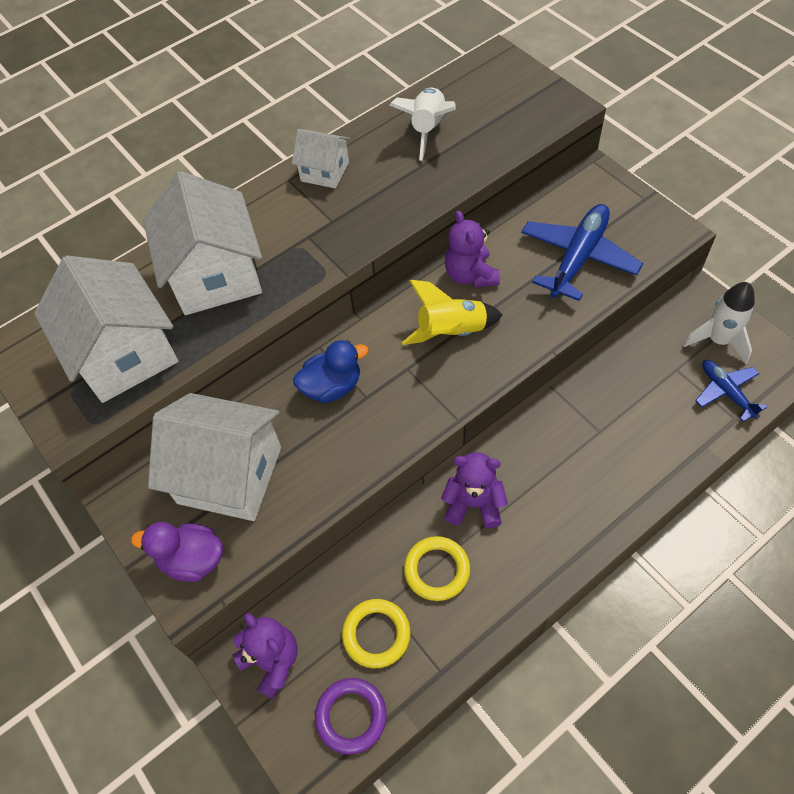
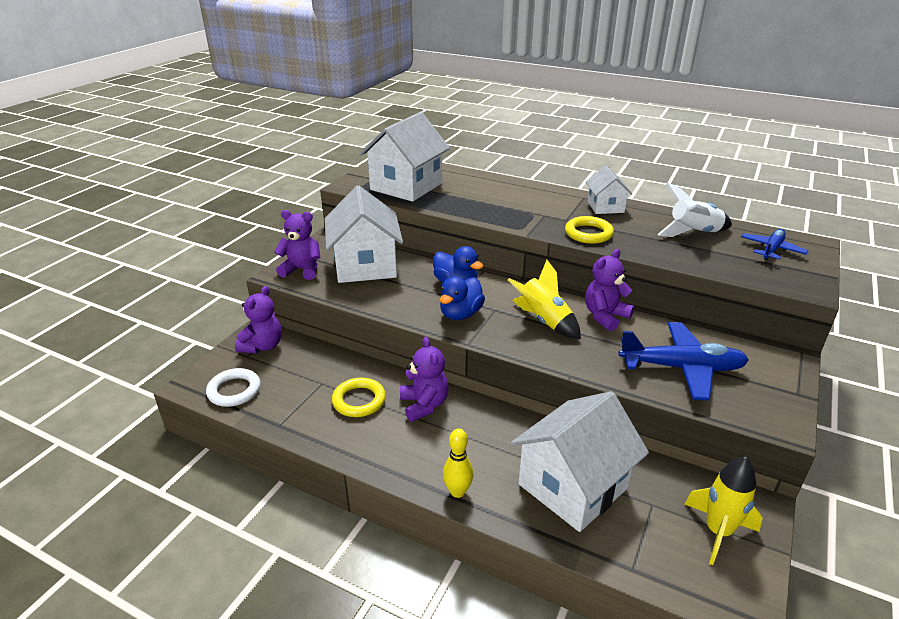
camera: 60 degrees right, 25 degrees down
(192, 559) = (302, 270): purple duck -> purple teddy bear
(216, 275) = (484, 196): white house -> white house (572, 486)
(351, 716) = (234, 390): purple ring -> white ring
(376, 634) = (297, 385): yellow ring -> yellow ring (588, 233)
(398, 406) = (460, 314): none -> blue duck
(609, 518) = (457, 491): none -> yellow bowling pin
(718, 340) = (717, 531): white rocket -> yellow rocket
(726, 392) = (659, 552): blue plane -> blue plane (771, 250)

